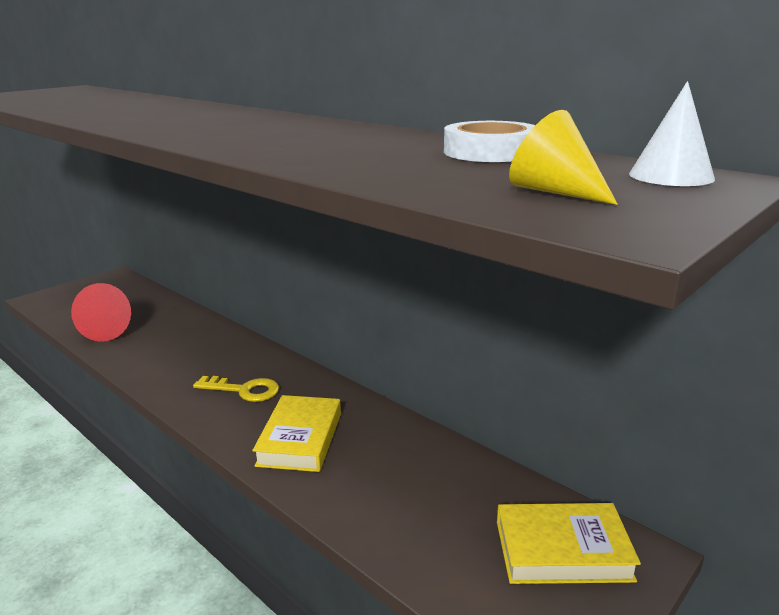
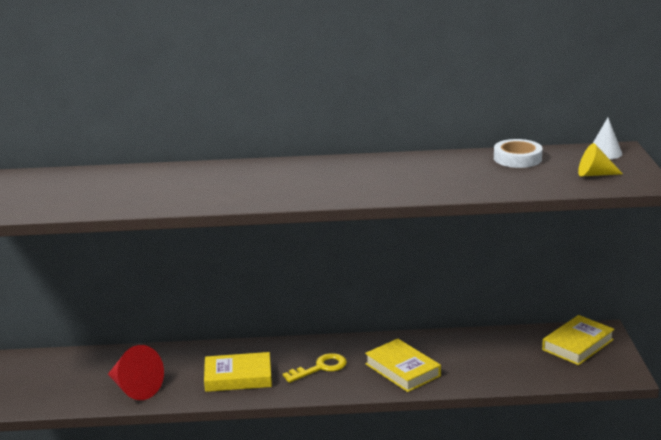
camera: 45 degrees left, 0 degrees up
(178, 360) = (238, 377): none -> yellow book

